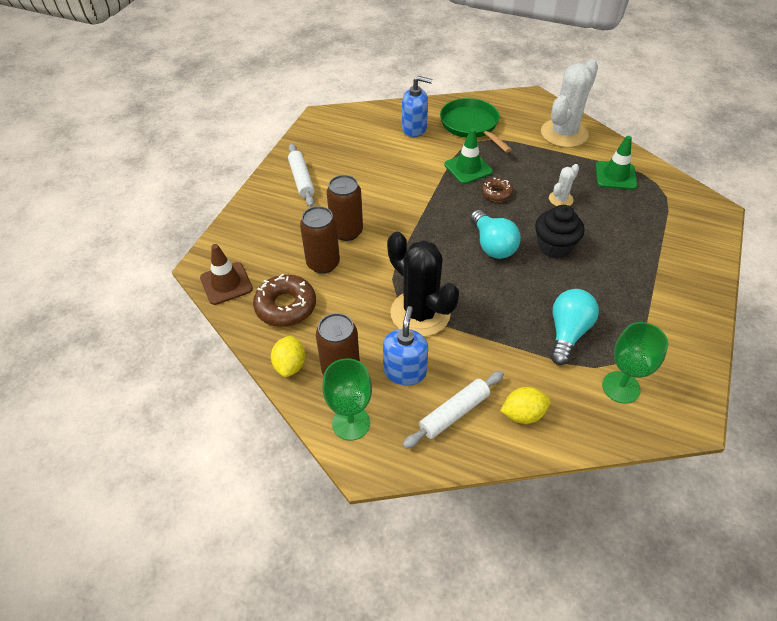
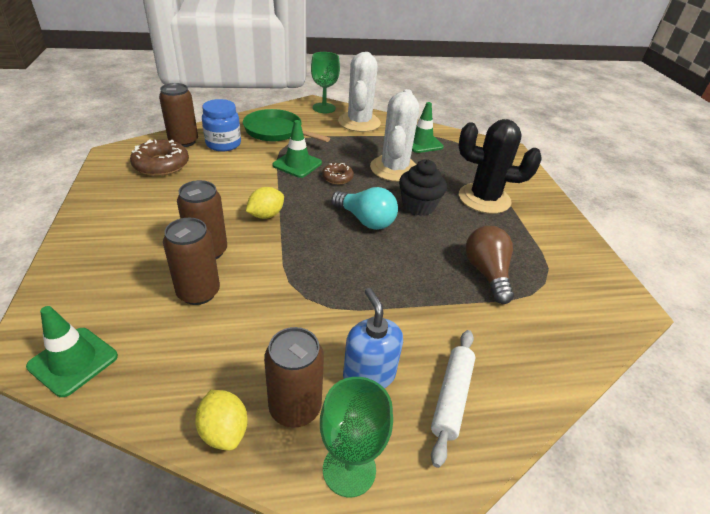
camera: 35 degrees left, 10 degrees down
(226, 283) = (73, 361): brown traffic cone -> green traffic cone
(286, 306) = (176, 358): brown donut -> brown donut (161, 165)
(301, 180) = (122, 215): white rolling pin -> none
(382, 117) = (183, 141): none -> brown can
(414, 129) = (223, 144): blue soap dispenser -> blue jar
(420, 313) = (342, 306): black cactus -> black cactus (484, 199)
(523, 414) = (513, 366): yellow lemon -> yellow lemon (266, 215)
(560, 199) = (394, 169): white cactus -> white cactus, size x2.11
(567, 333) = (487, 273): turquoise light bulb -> brown light bulb
(621, 387) = (565, 303): green goblet -> green goblet (324, 108)

